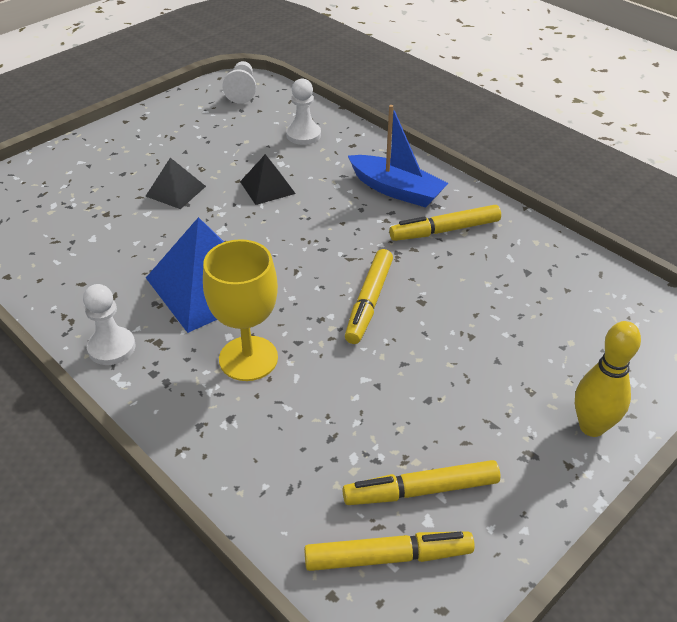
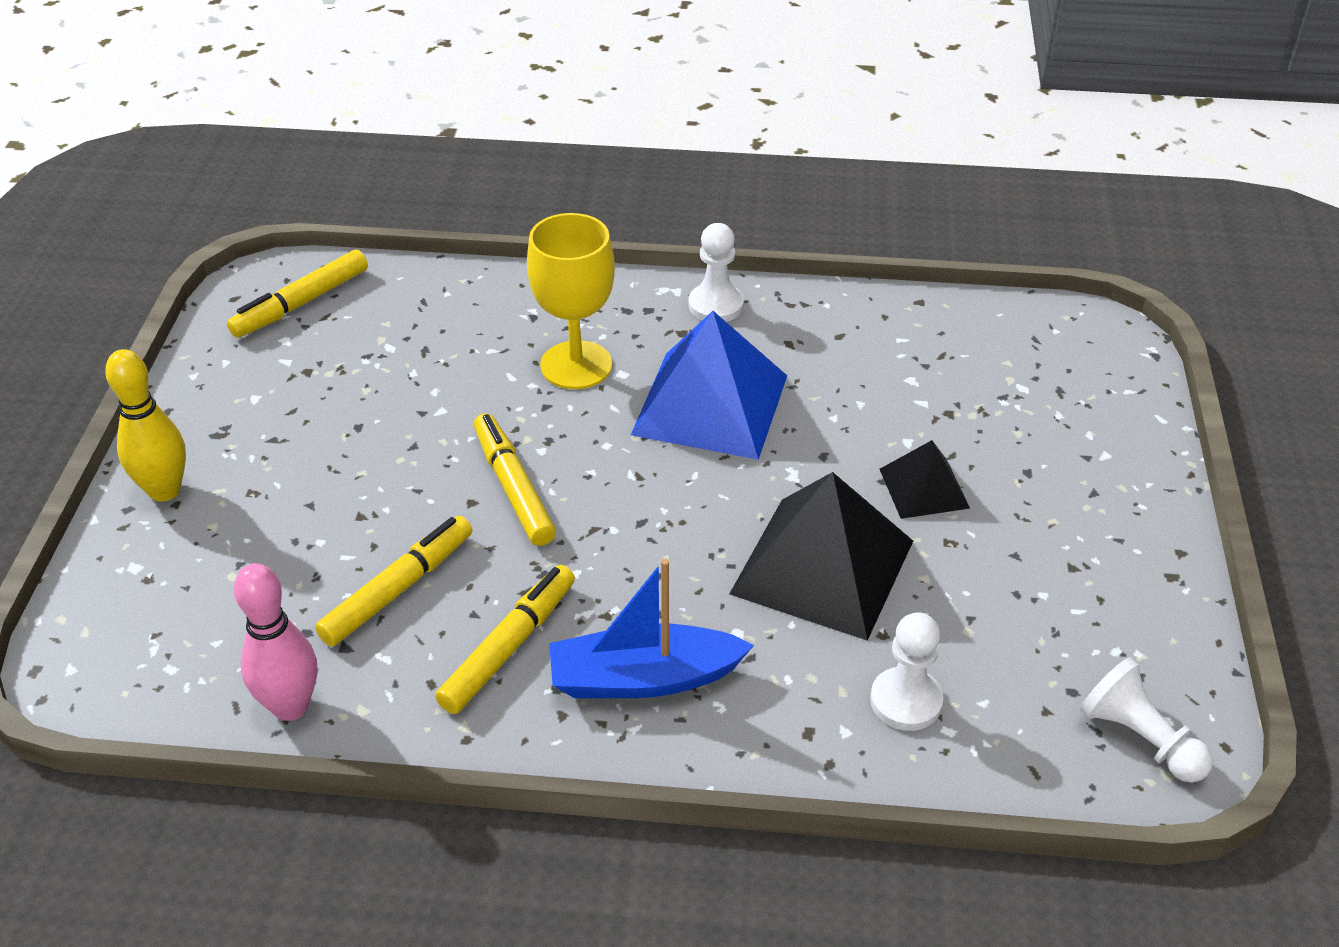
camera: 140 degrees right, 0 degrees up
(267, 187) = (823, 566): black pyramid -> black pyramid, size x1.90
(421, 490) = (307, 355): yellow marker -> yellow marker (398, 589)
(572, 259) = (290, 706): none -> pink bowling pin

